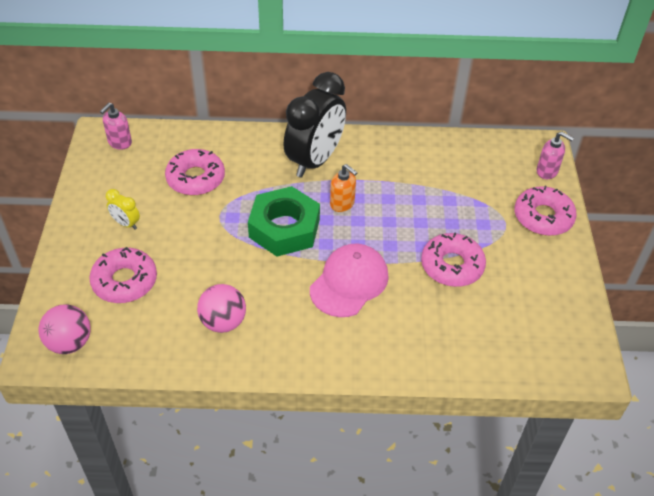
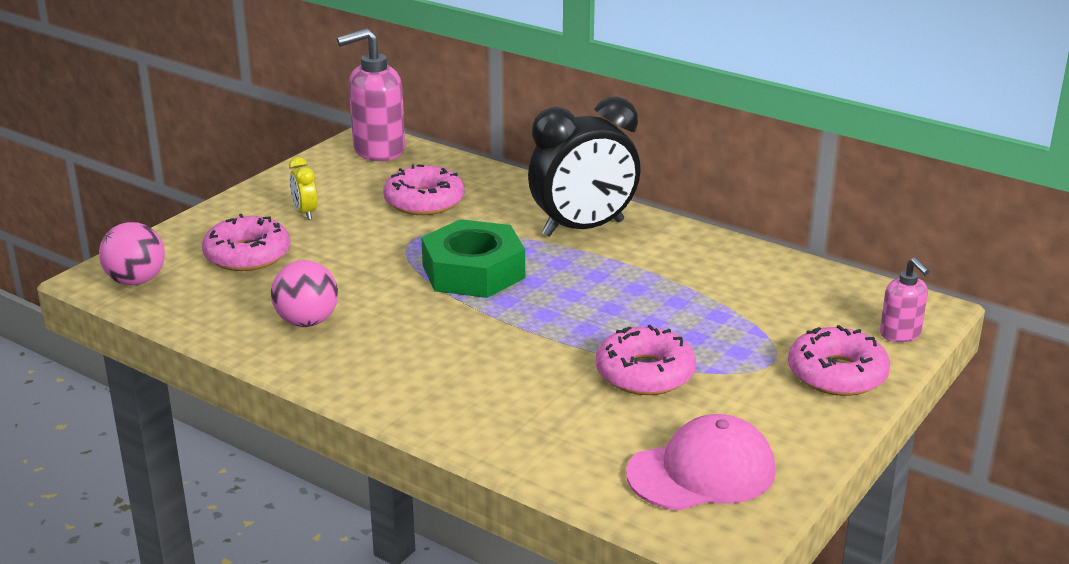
camera: 35 degrees right, 20 degrees down
(119, 143) = (378, 151): pink soap dispenser -> pink soap dispenser, size x1.83
(342, 204) = (570, 274): orange soap dispenser -> none
(349, 282) = (492, 341): pink cap -> pink cap (702, 472)

